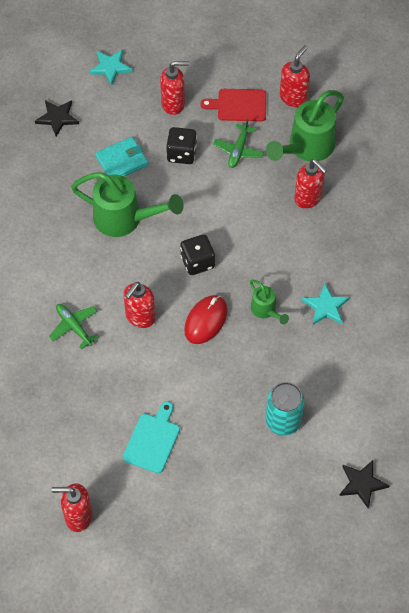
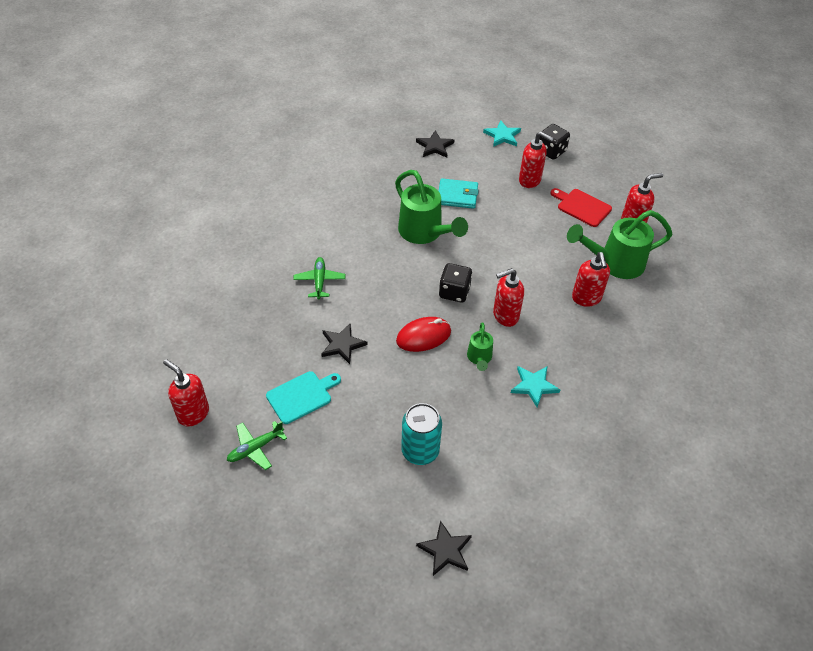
camera: 35 degrees right, 10 degrees down
(140, 317) = (374, 303): red soap dispenser -> red soap dispenser (505, 316)
(146, 373) = (342, 345): none -> black star
(181, 154) = (507, 214): black dice -> black dice (551, 151)
(238, 150) = (555, 236): green plane -> green plane (255, 448)

